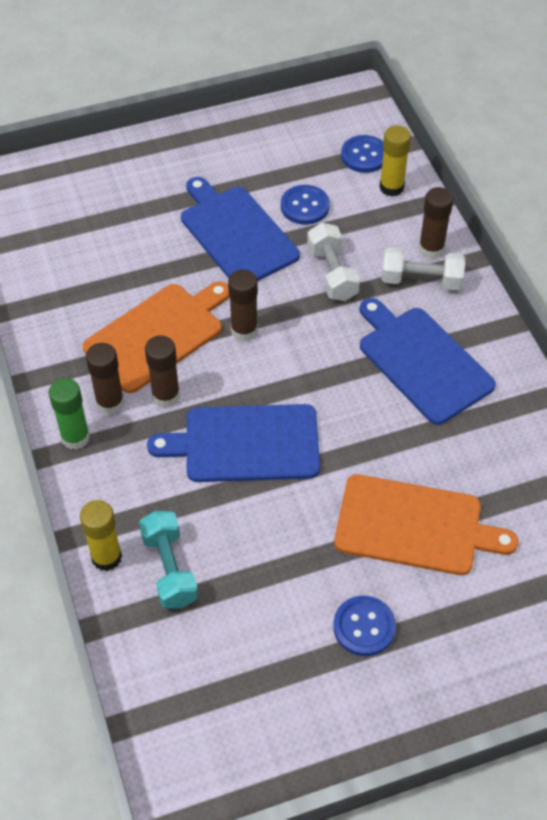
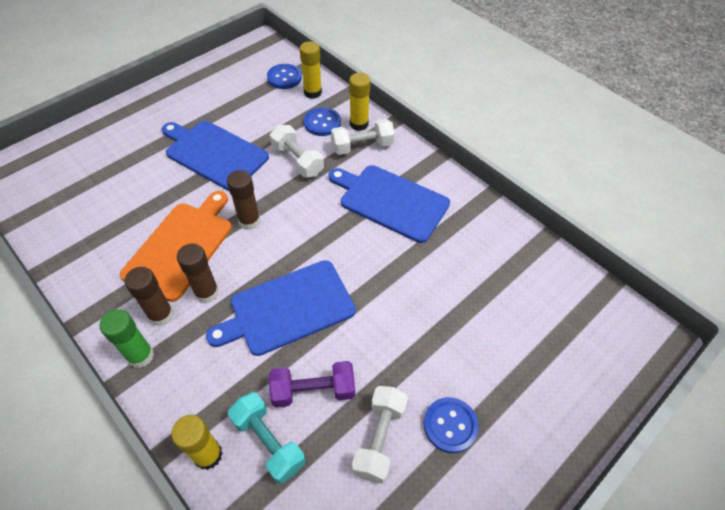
camera: 25 degrees left, 0 degrees up
(236, 537) = (313, 390): none -> purple dumbbell
(283, 609) = (379, 438): none -> white dumbbell
(305, 206) = (257, 121): blue button -> blue button (322, 123)
(414, 526) = (446, 325): orange cutting board -> none
(431, 249) = (359, 124): brown glue stick -> yellow glue stick

